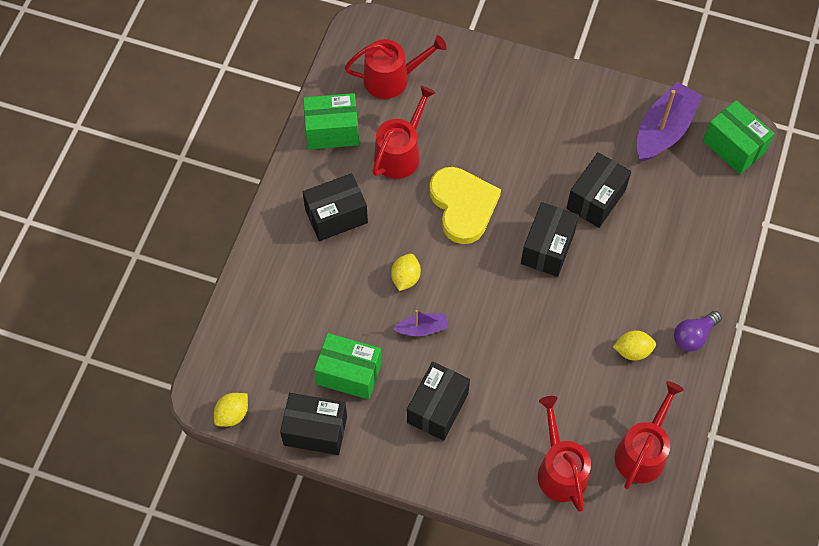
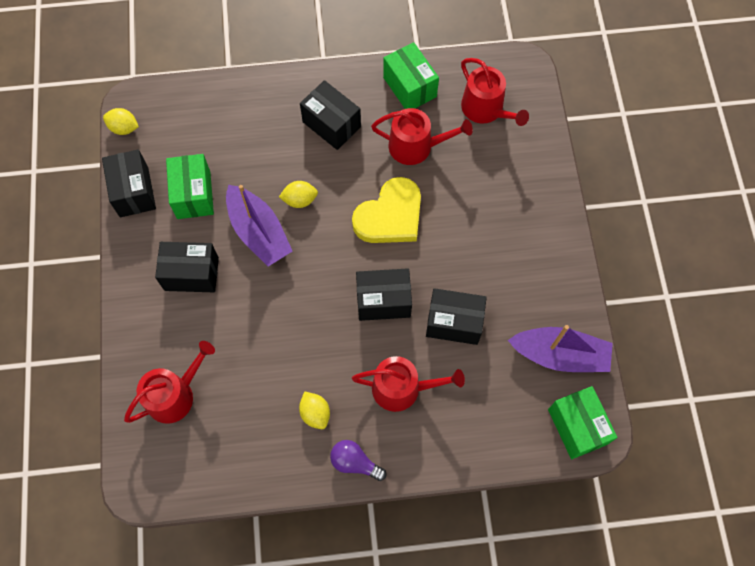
camera: 65 degrees right, 5 degrees up
(422, 328) = (258, 232): purple boat -> purple boat, size x1.94
(642, 452) = (220, 459): red watering can -> red watering can (402, 388)
(733, 147) = (577, 426): green box -> green box turned 45 degrees counterclockwise

